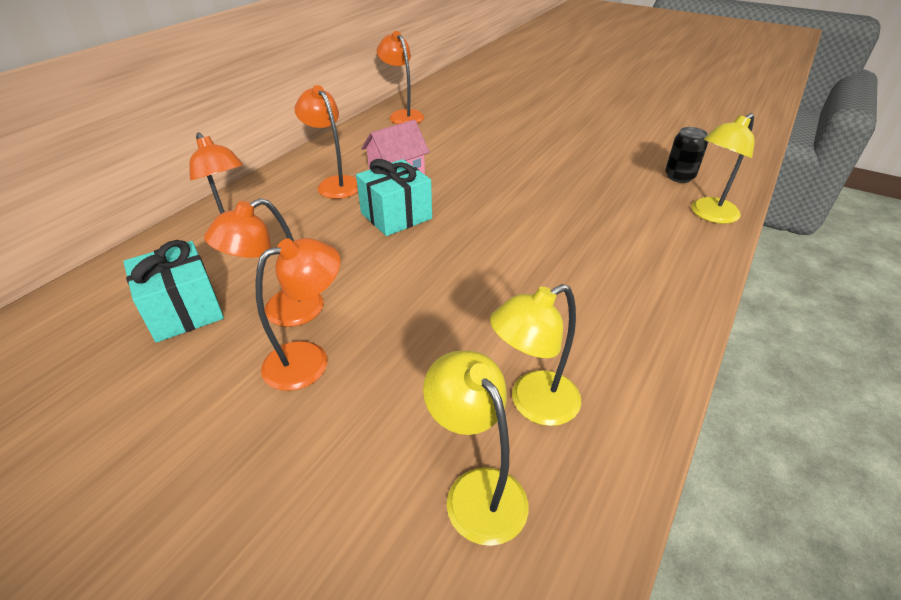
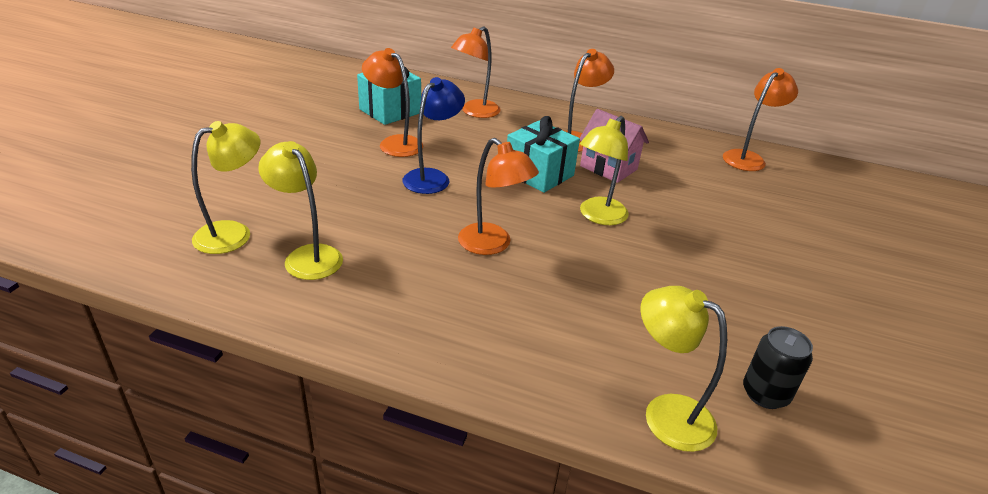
camera: 75 degrees right, 5 degrees down
(309, 360) = (348, 160): orange lamp -> orange lamp (492, 245)
(380, 287) = (432, 177): none -> blue lamp
(477, 197) = (598, 216): none -> yellow lamp

